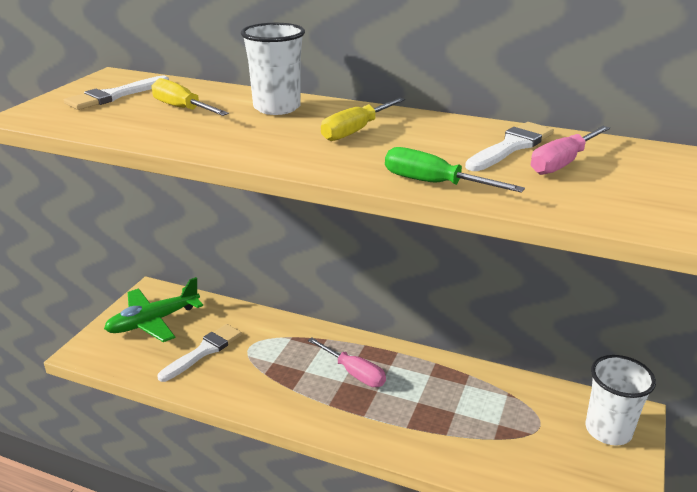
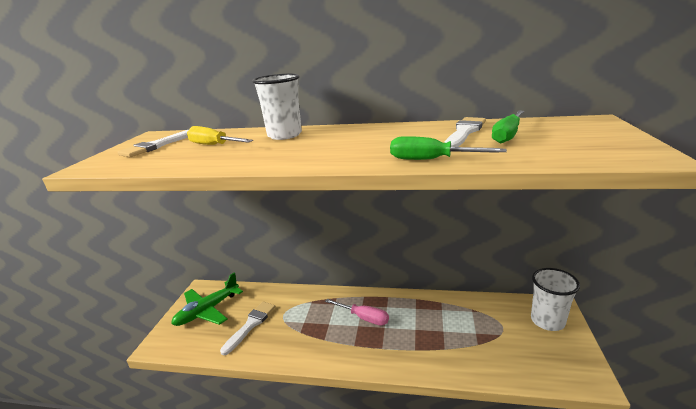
camera: 10 degrees left, 5 degrees down
(355, 131) = (350, 139): yellow screwdriver -> none
(562, 163) = (507, 135): pink screwdriver -> green screwdriver

